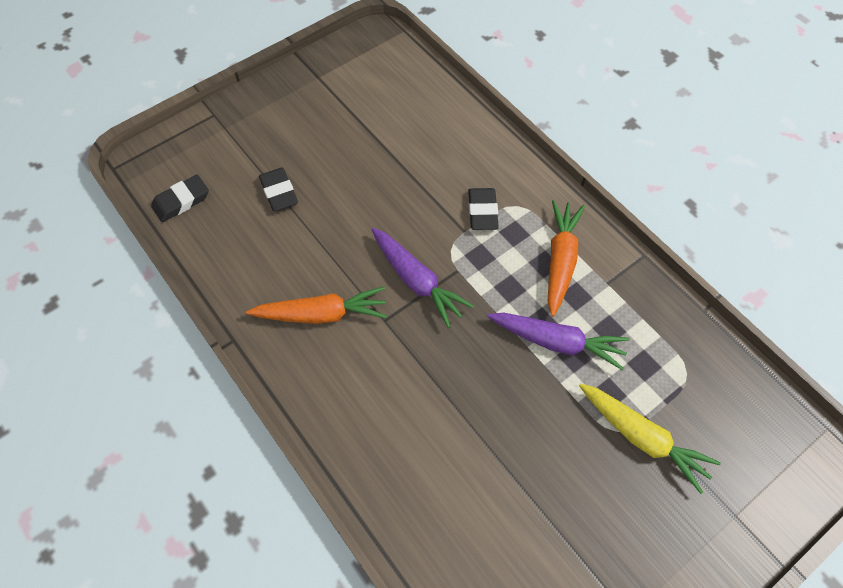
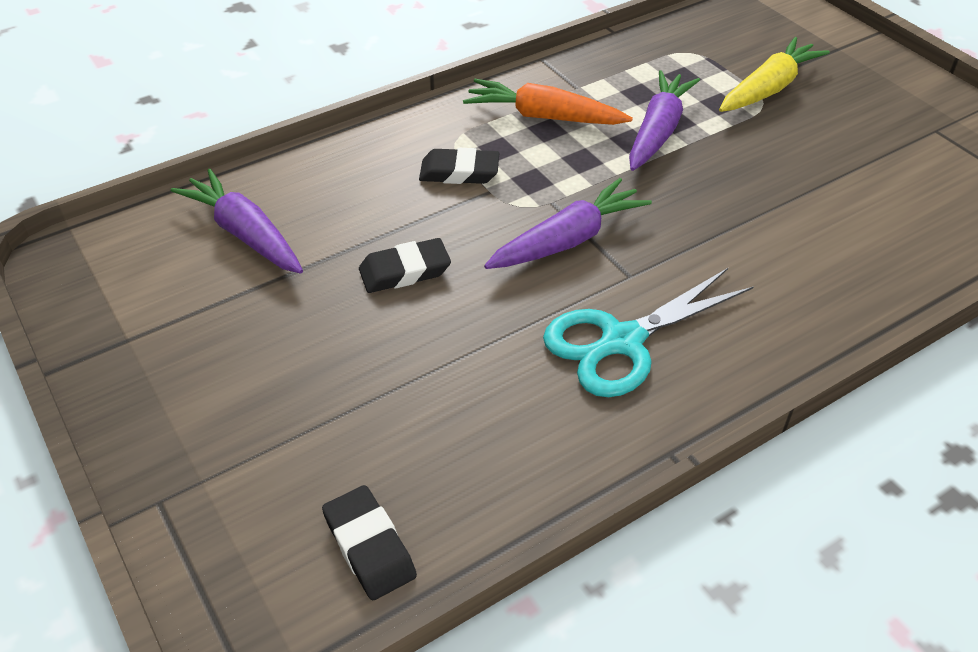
camera: 85 degrees left, 15 degrees down
(279, 192) = (379, 394): black eraser -> black eraser (405, 271)
(321, 314) = (621, 342): orange carrot -> turquoise scissors
(406, 108) = (245, 234): none -> purple carrot

